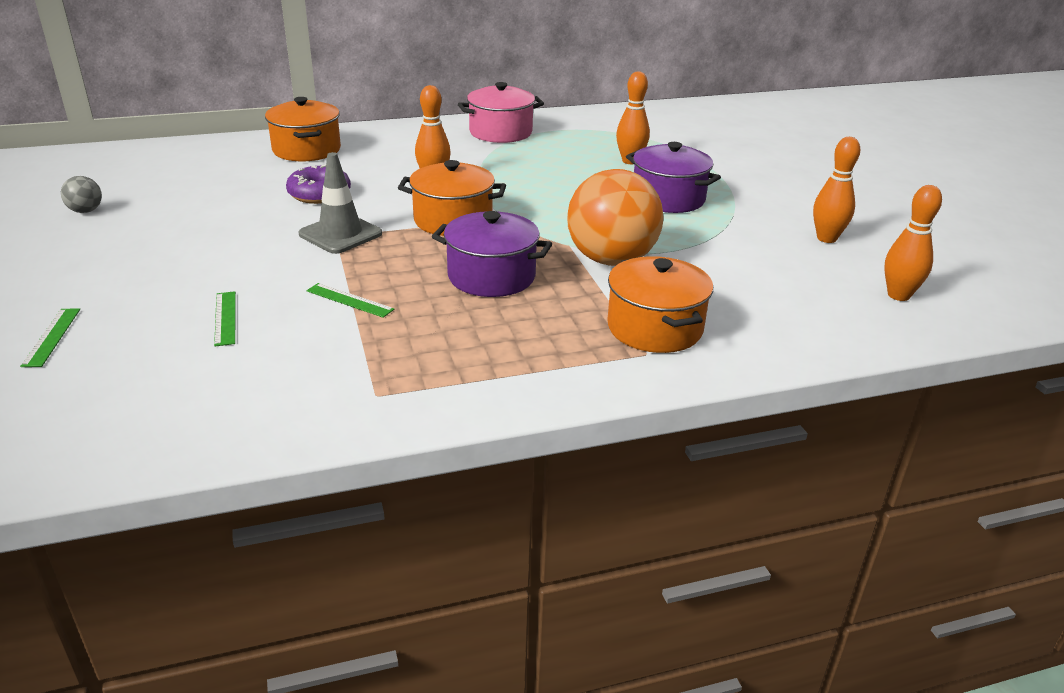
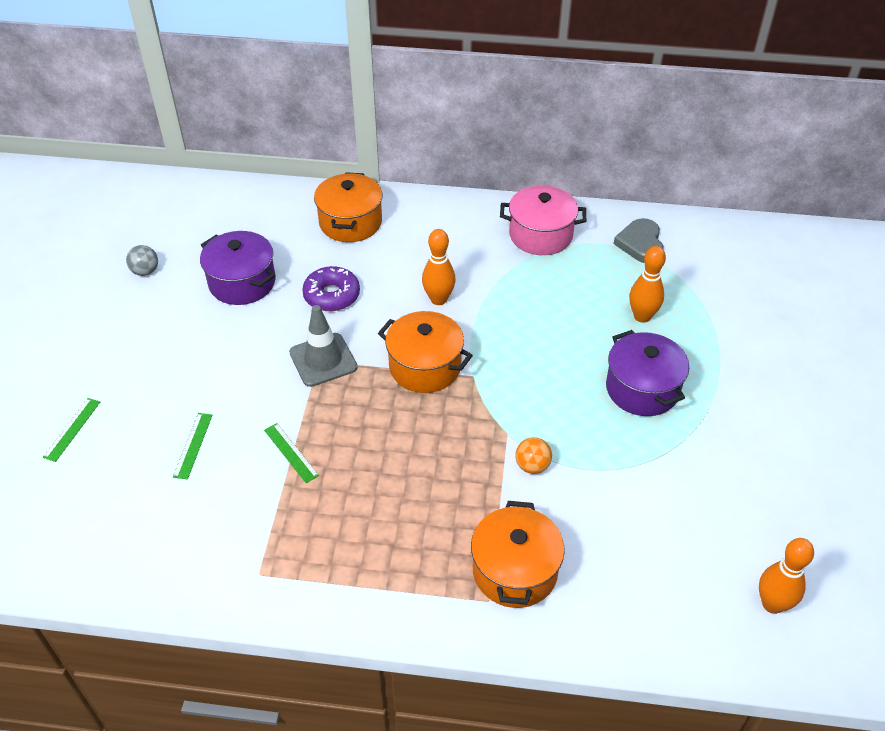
camera: 25 degrees right, 15 degrees up
(491, 276) = (417, 457): purple pot -> purple pot (242, 282)
(593, 125) = (640, 244): none -> grey heart
(611, 260) = (532, 466): orange ball -> orange ball, size x0.42
(826, 238) = (761, 498): orange bowling pin -> none

